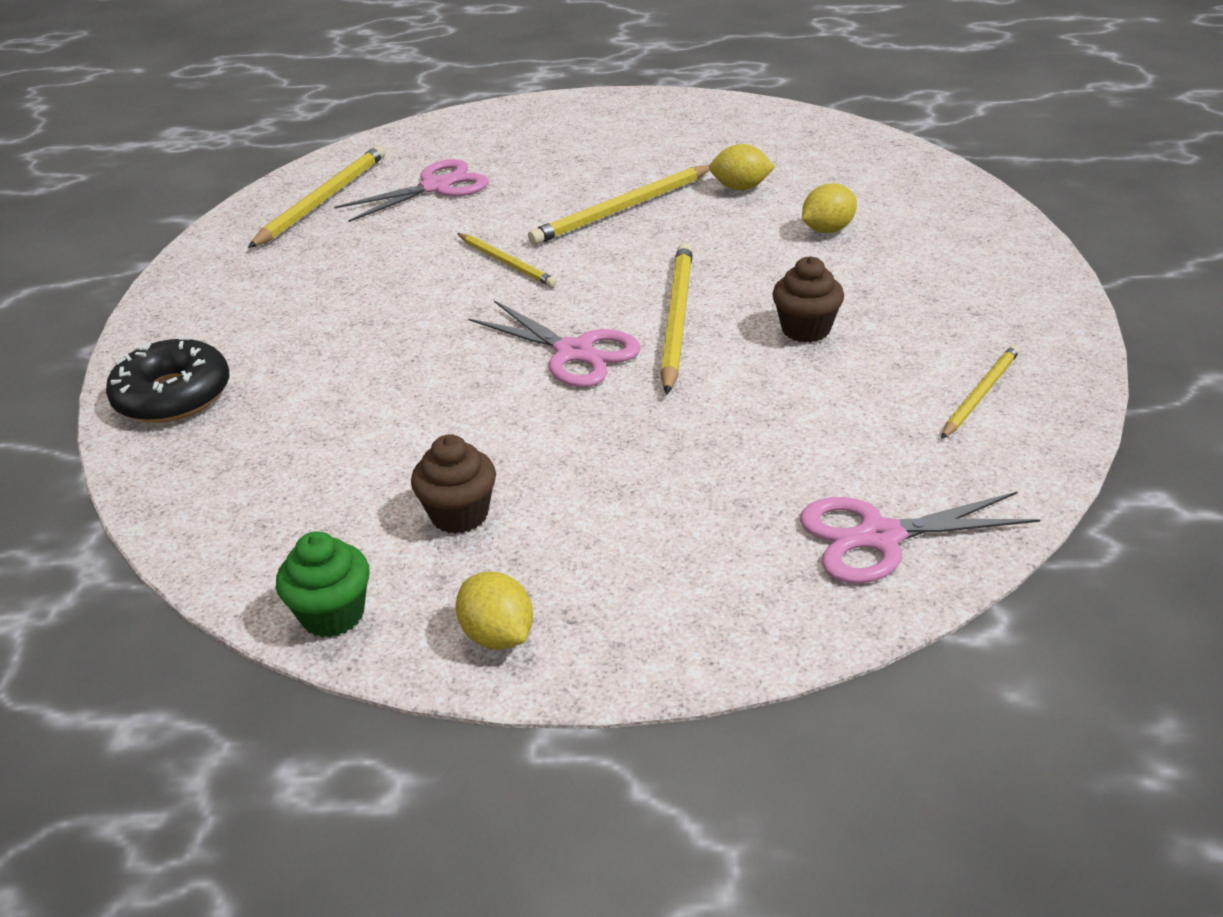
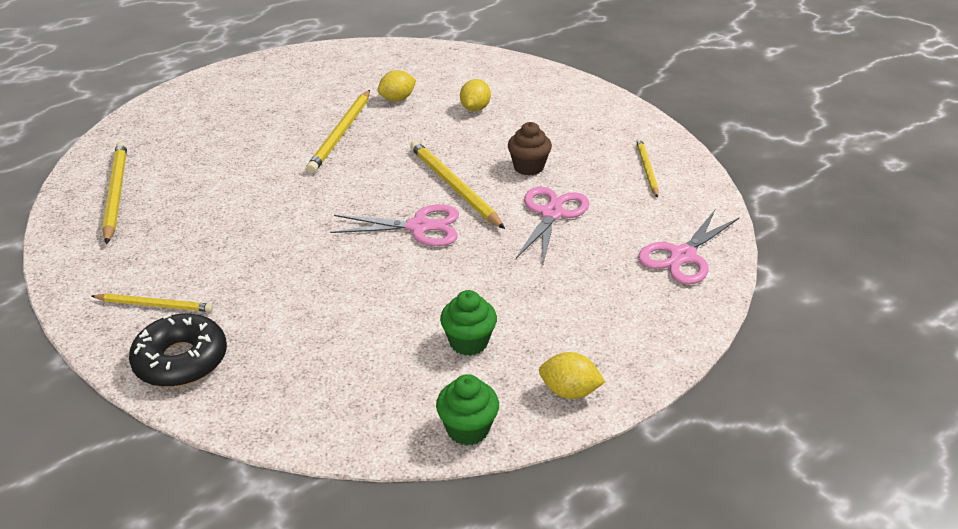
camera: 40 degrees left, 0 degrees up
(436, 187) = (193, 158): pink scissors -> pink scissors (551, 213)
(459, 514) = (468, 342): brown cupcake -> green cupcake
(507, 263) = (308, 190): yellow pencil -> yellow pencil (155, 305)

